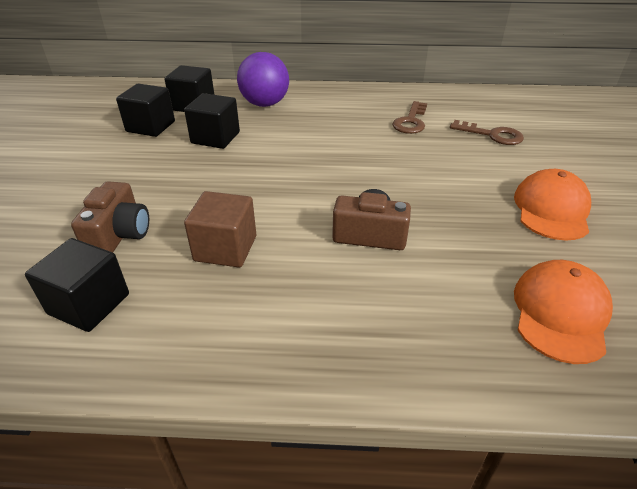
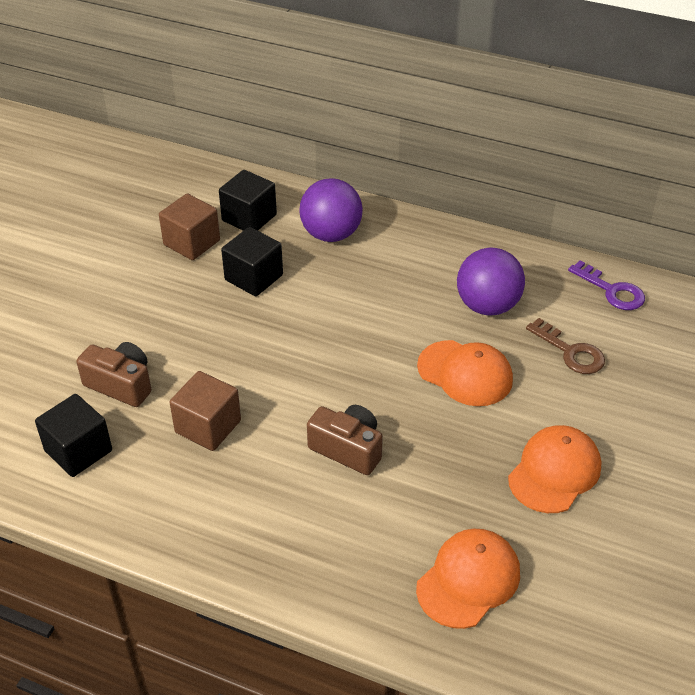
camera: 20 degrees right, 5 degrees up
(119, 235) = (121, 384): brown camera -> brown camera turned 90 degrees counterclockwise
(150, 126) = (192, 242): black cube -> brown cube
(411, 121) = (487, 306): brown key -> purple ball
(427, 162) = (465, 373): none -> orange cap
(488, 99) = (612, 291): none -> purple key

